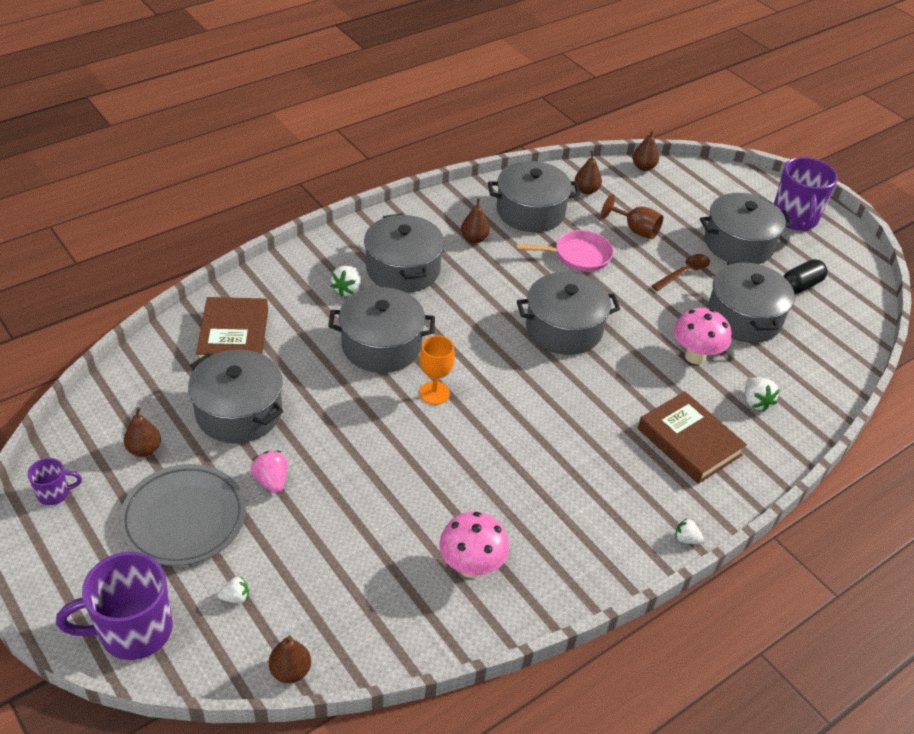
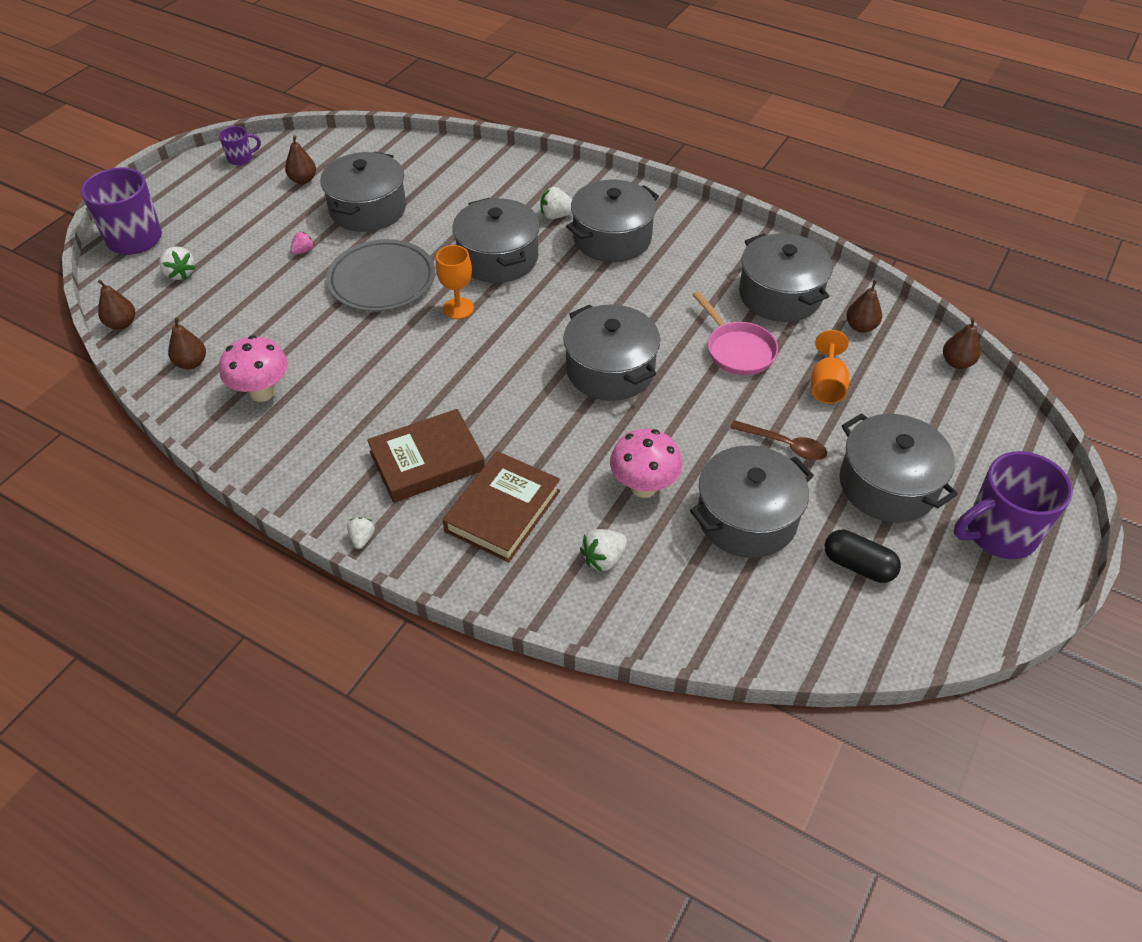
camera: 70 degrees right, 5 degrees up
(55, 493) = (241, 158): purple mug -> purple mug turned 75 degrees counterclockwise
(184, 518) = (245, 222): grey plate -> grey plate (382, 280)
(234, 337) = (451, 177): brown book -> brown book (427, 461)
(235, 597) = (180, 273): white strawberry -> white strawberry, size x1.53
(271, 481) = (303, 251): pink strawberry -> pink strawberry, size x0.65
(474, 239) = (698, 269): brown pear -> brown pear (191, 363)
(635, 230) = (826, 385): brown goblet -> orange goblet

